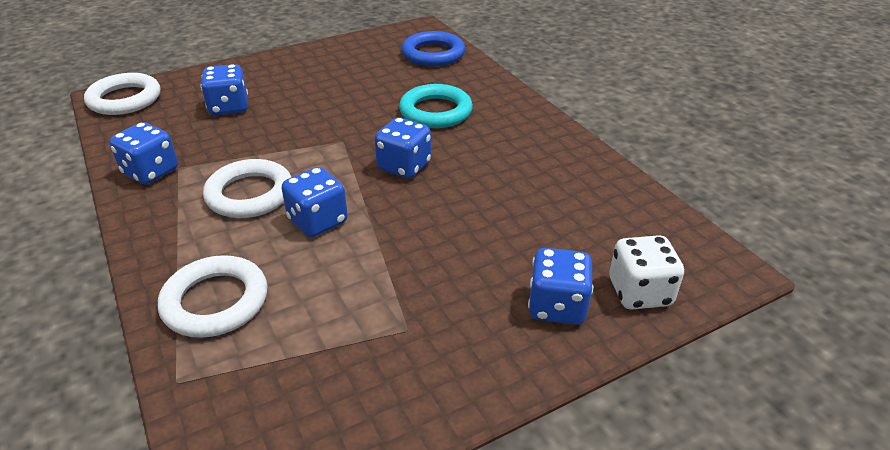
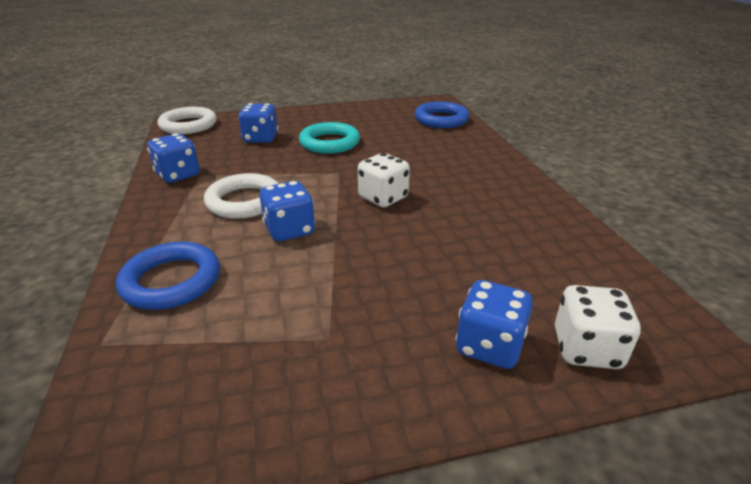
camera: 15 degrees right, 5 degrees down
(215, 301) = (171, 281): white ring -> blue ring
(404, 166) = (383, 198): blue dice -> white dice
(435, 111) = (427, 160): turquoise ring -> turquoise ring (329, 143)

